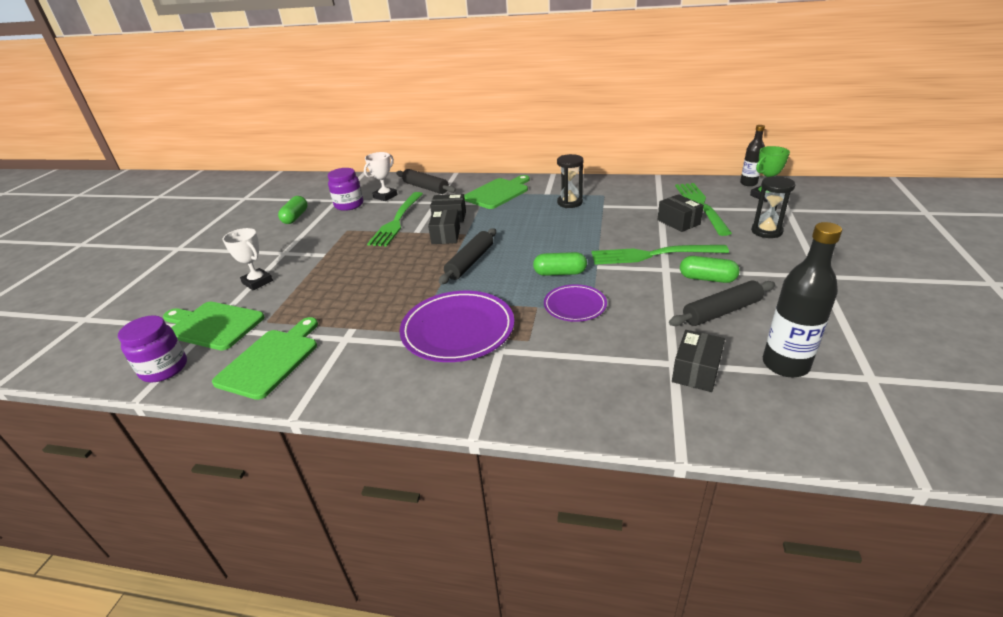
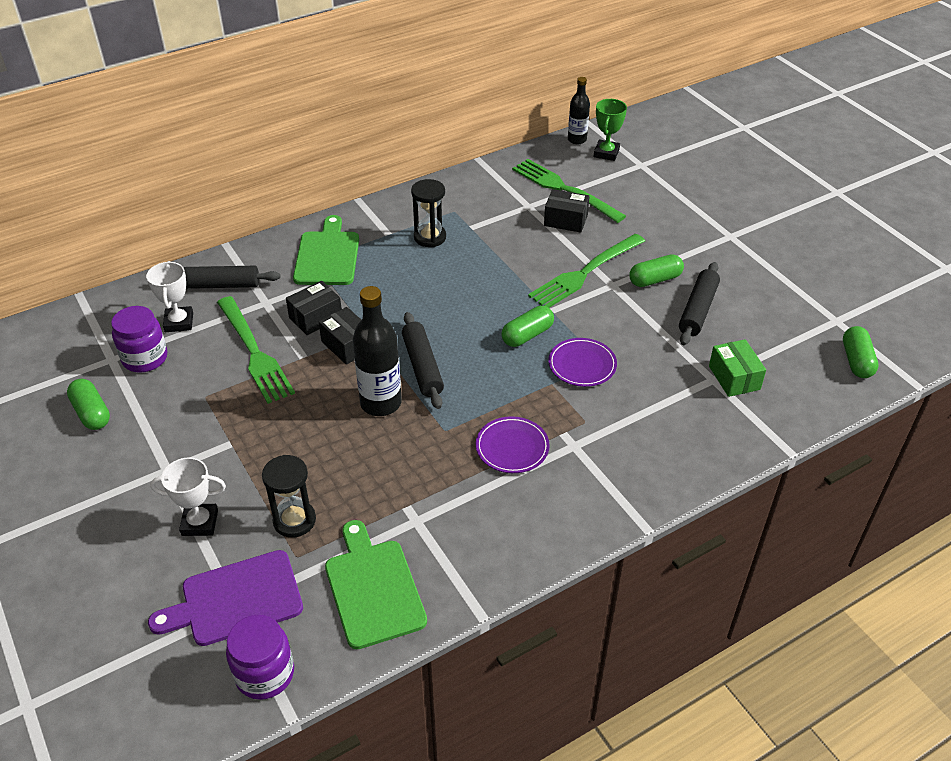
camera: 45 degrees left, 10 degrees up
(213, 325) = (236, 600): green cutting board -> purple cutting board
(458, 330) = (512, 447): purple plate -> purple plate, size x0.57
(696, 371) = (734, 378): black box -> green box
(766, 231) = (649, 200): black hourglass -> black hourglass (294, 520)
(785, 365) = (781, 338): black bottle -> black bottle (381, 403)
(858, 421) = (856, 361): none -> green capsule

